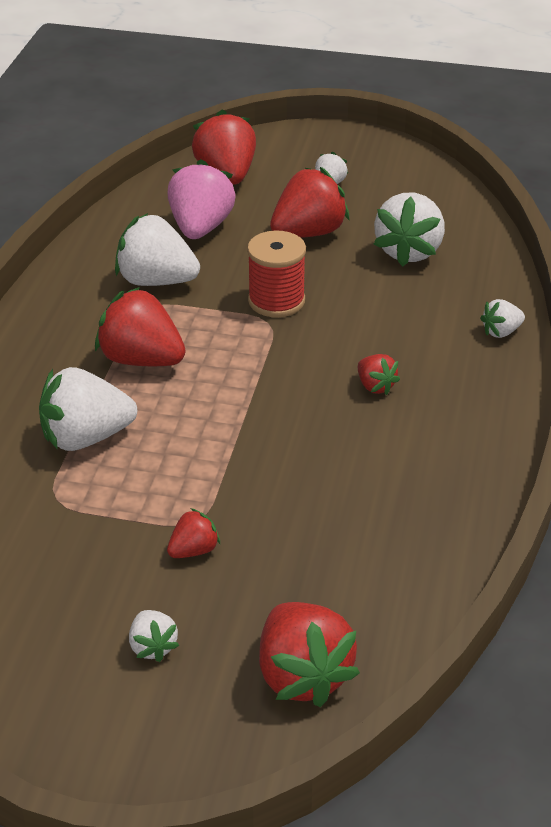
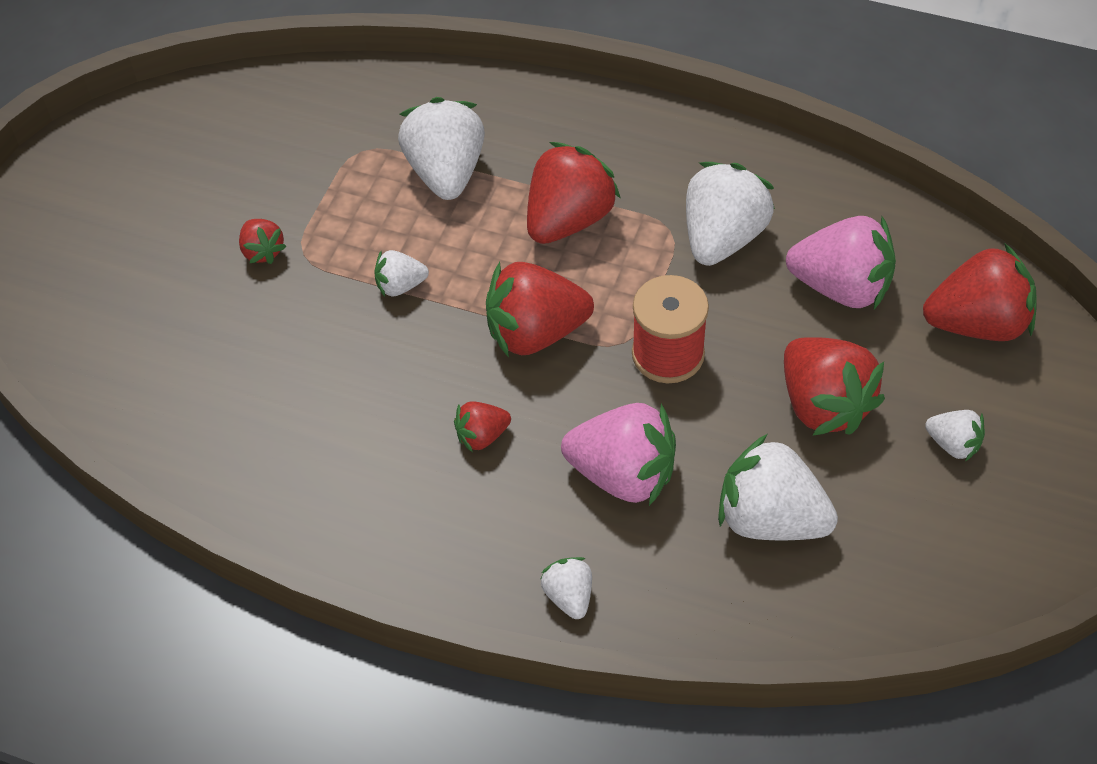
camera: 100 degrees right, 15 degrees up
(153, 646) = (154, 217): white strawberry -> white strawberry (400, 286)
(302, 675) = (84, 321): red strawberry -> red strawberry (535, 333)
(391, 315) = (623, 474): none -> pink strawberry

